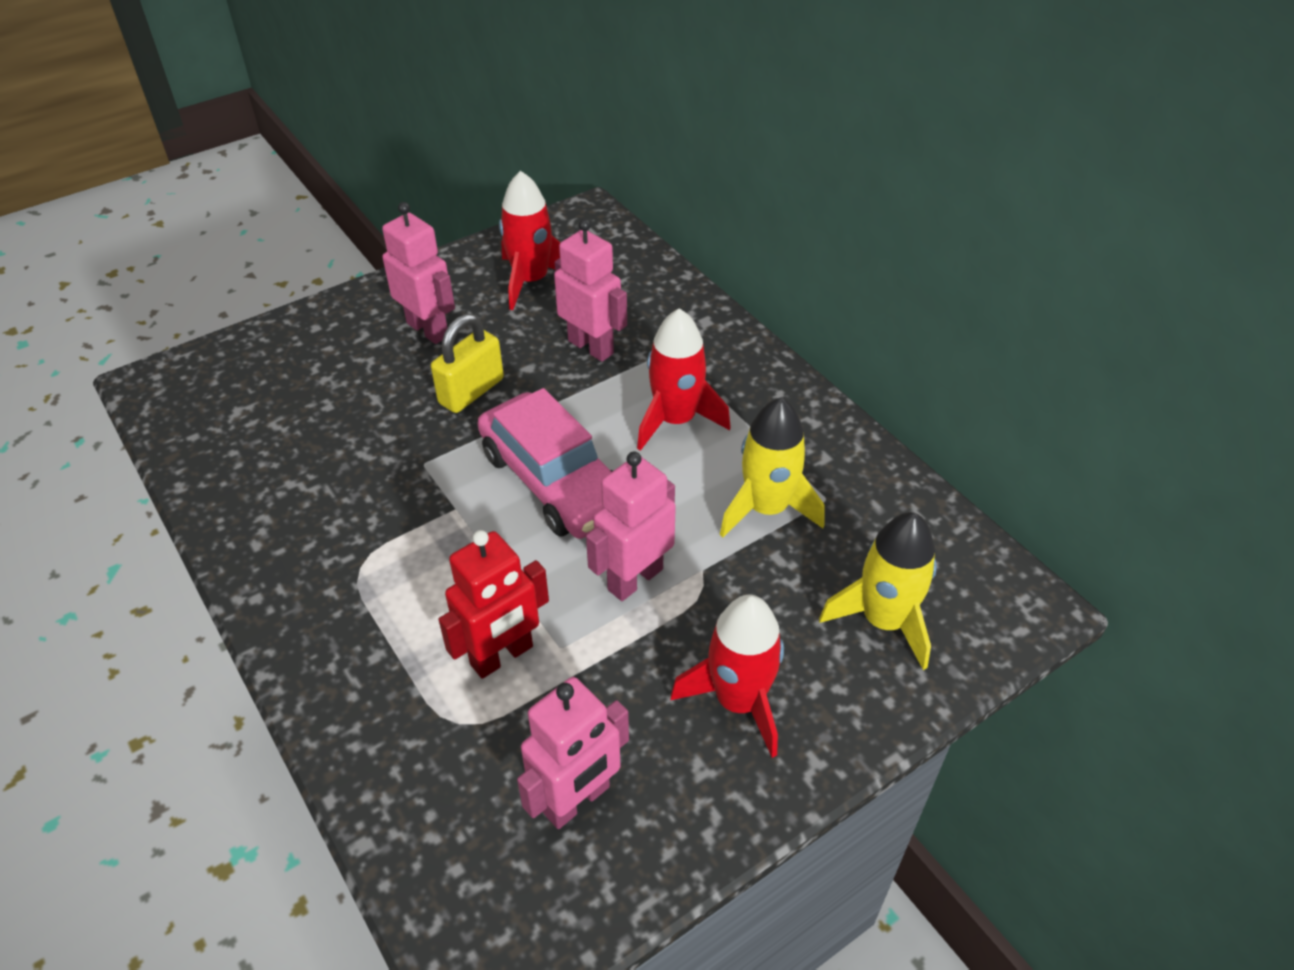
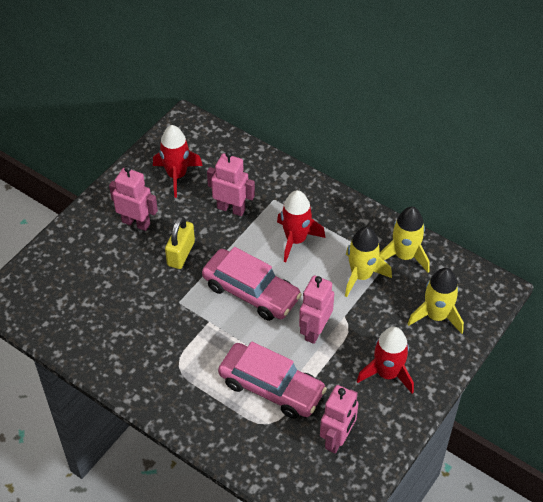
camera: 20 degrees left, 5 degrees up
(502, 656) = (271, 387): red robot -> pink car
(863, 497) = (404, 256): none -> yellow rocket

